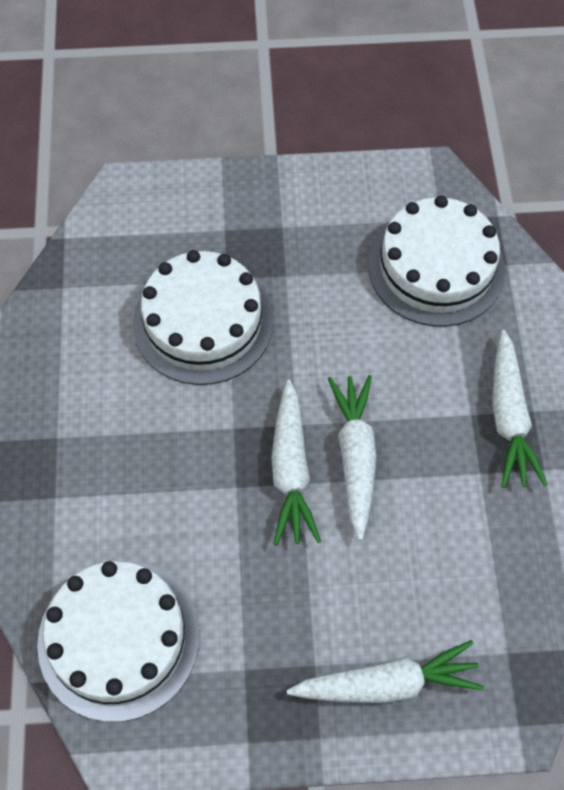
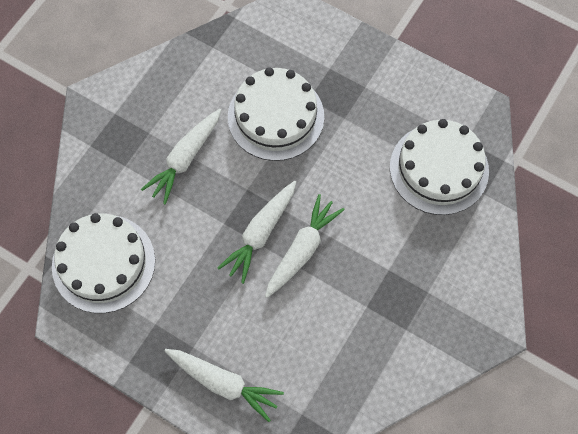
camera: 35 degrees right, 5 degrees up
(508, 416) = (410, 285): white carrot -> white carrot (185, 158)

